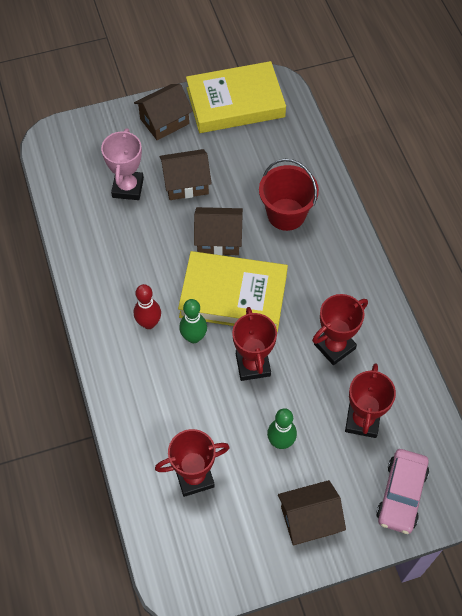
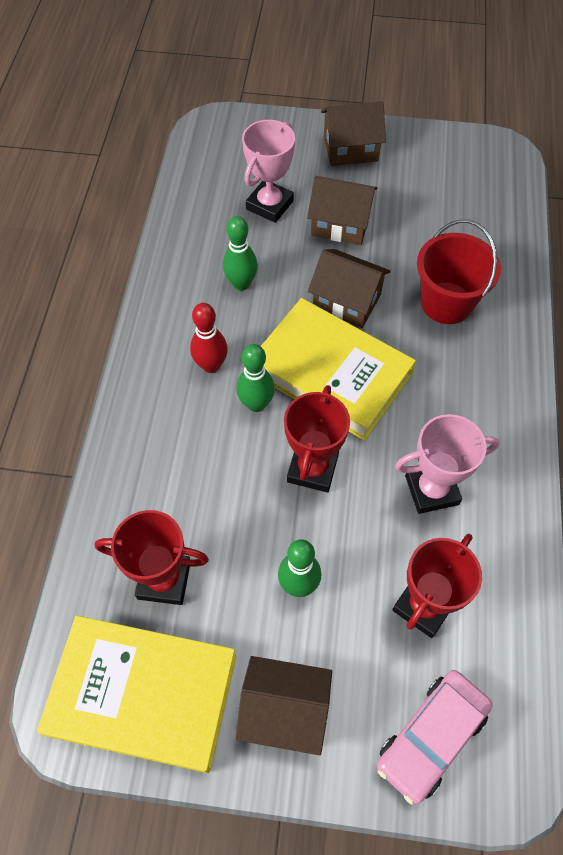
camera: 25 degrees right, 0 degrees up
(138, 255) = (241, 284): none -> green bowling pin
(235, 102) = (445, 156): yellow book -> yellow book (143, 694)
(334, 346) = (431, 490): red trophy -> pink trophy

